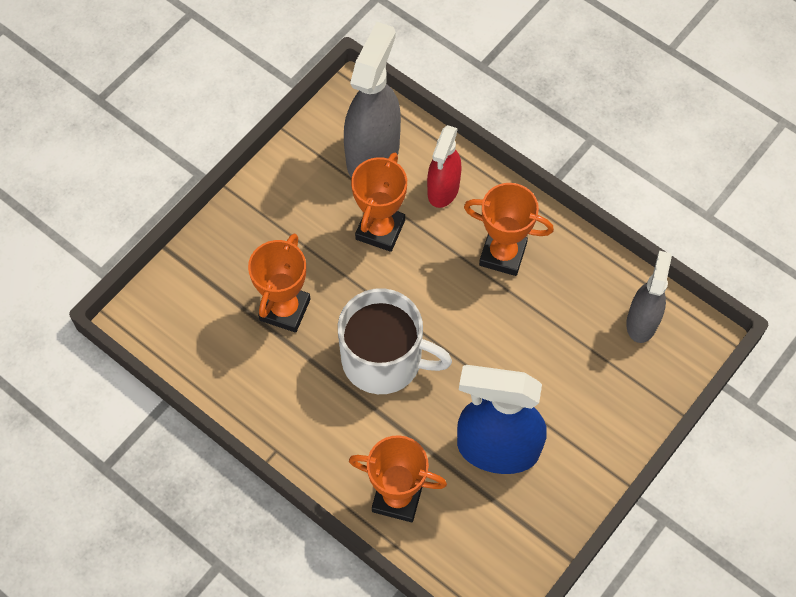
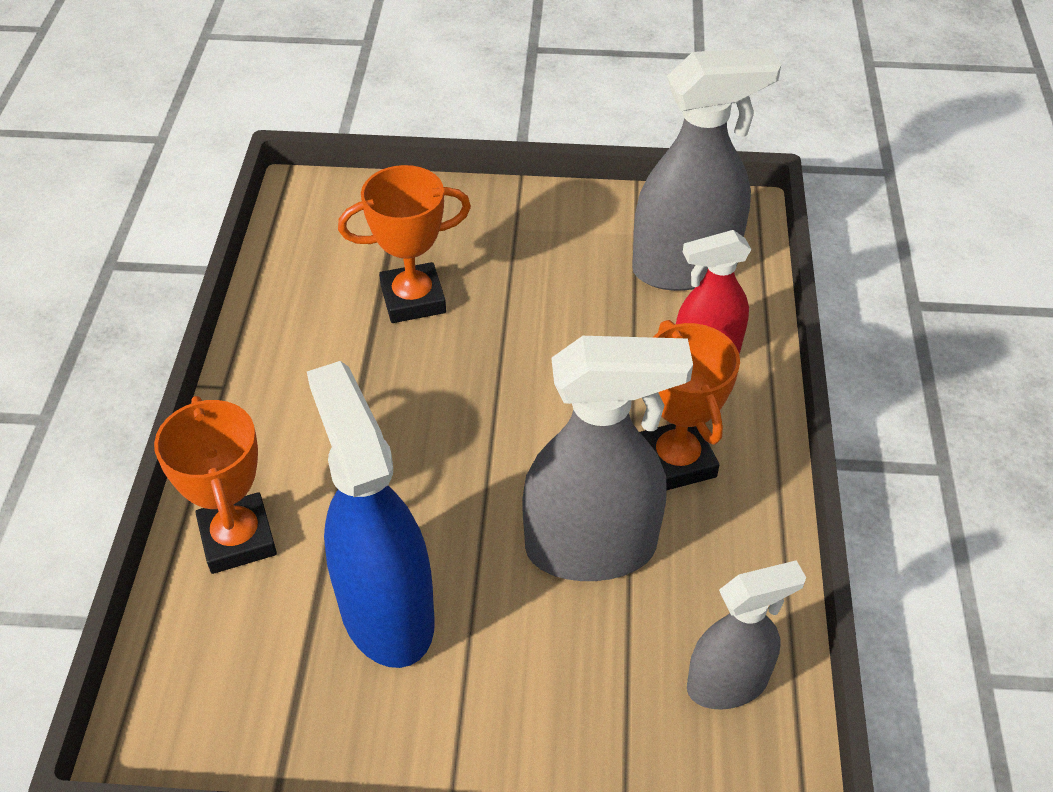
camera: 55 degrees right, 15 degrees down
(380, 230) = (593, 325): orange trophy -> none
(384, 359) = (422, 421): white mug -> none
(527, 330) = (591, 548): none -> grey spray bottle

